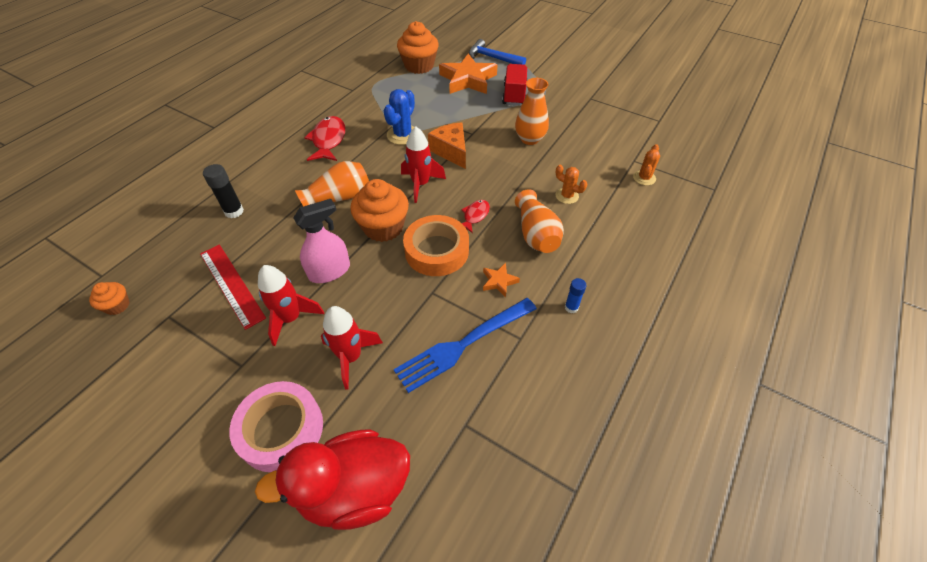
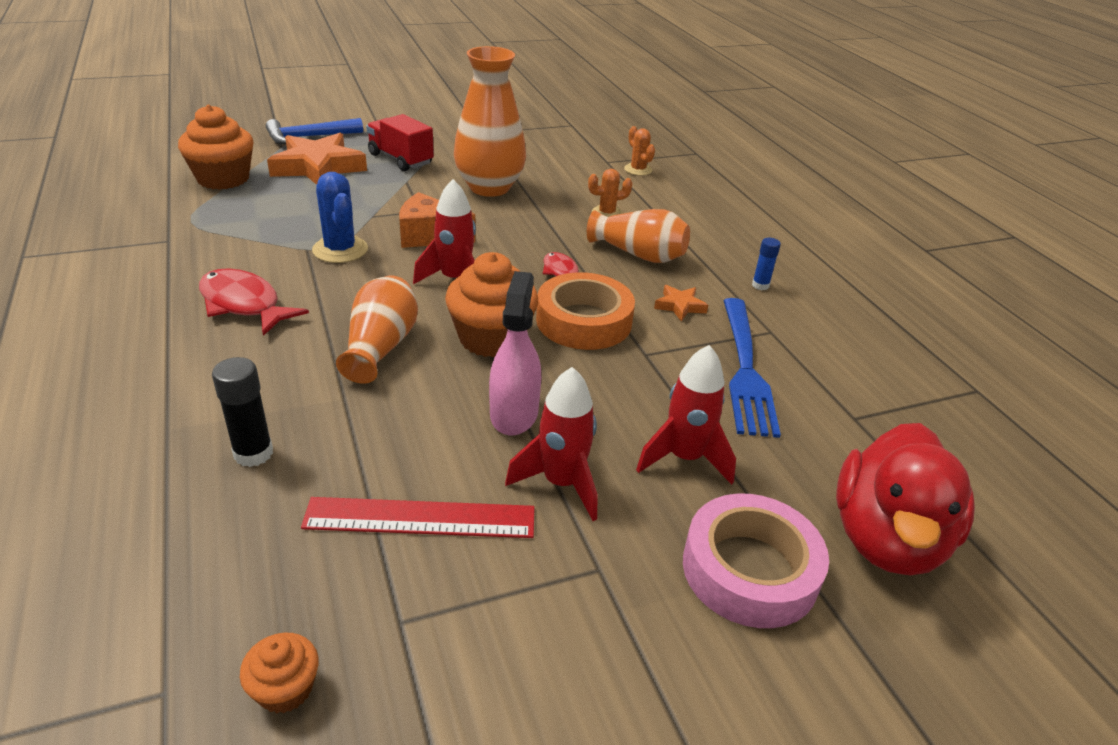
camera: 55 degrees left, 15 degrees down
(530, 139) = (489, 187): orange vase -> orange vase, size x1.52

